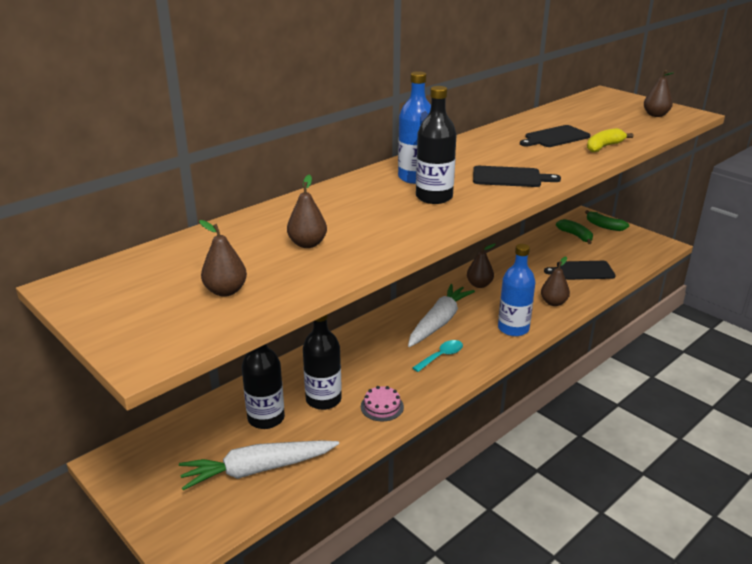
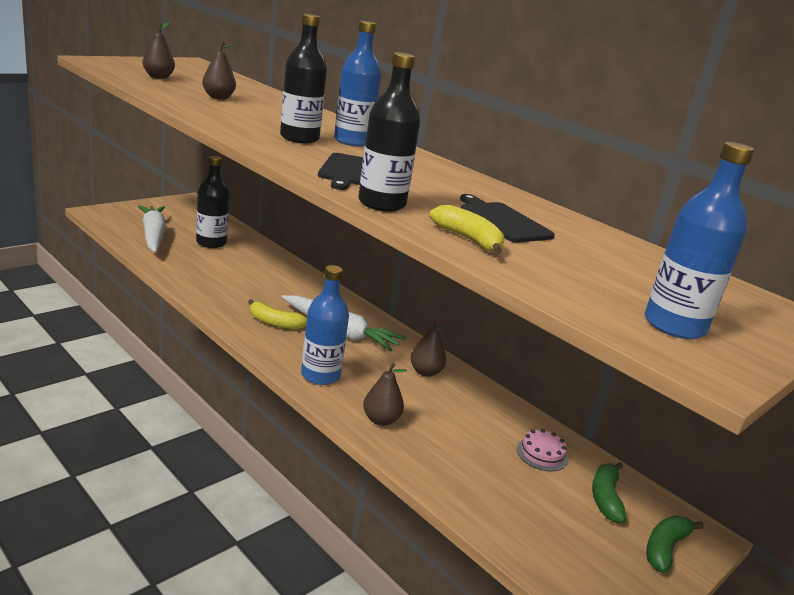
camera: 85 degrees right, 5 degrees down
(323, 399) = (226, 264): black bottle -> black bottle (381, 204)
(382, 407) = (205, 284): pink cake -> pink cake (542, 454)
(441, 356) = (274, 323): turquoise spoon -> yellow banana
(576, 236) = (605, 498): green banana -> green banana turned 135 degrees clockwise
(582, 271) = (478, 472): black cutting board -> none
(655, 115) = (674, 326): brown pear -> blue bottle

